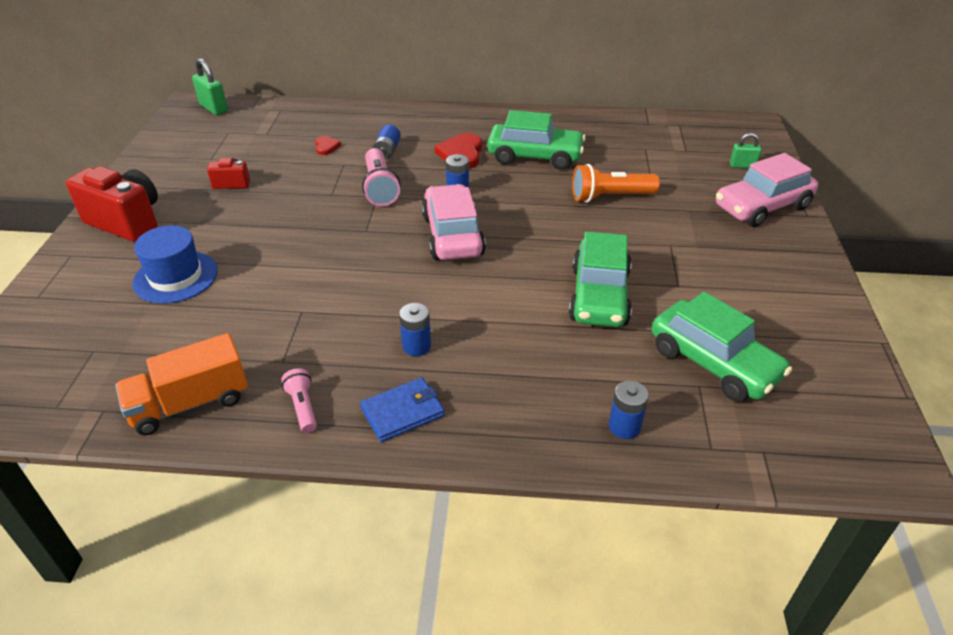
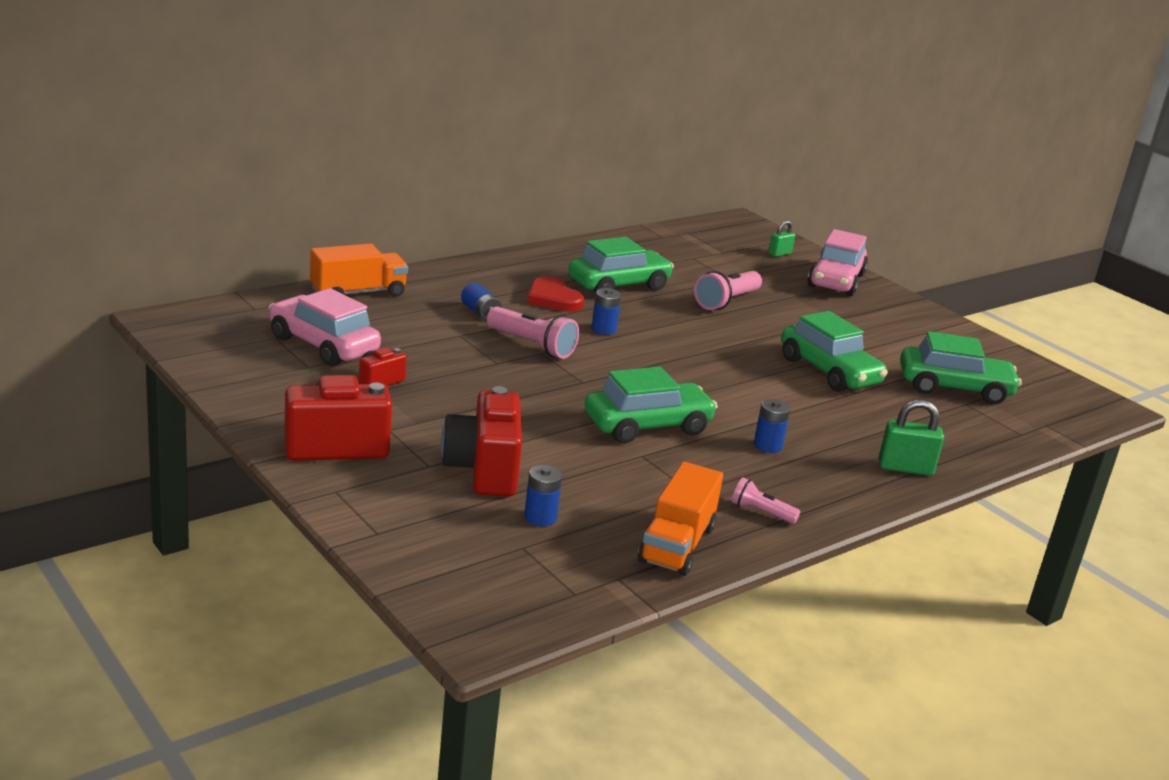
camera: 45 degrees left, 15 degrees down
(175, 277) = (483, 470): blue hat -> red camera
(213, 108) = (207, 318): green padlock -> green padlock (905, 468)
(326, 147) = (413, 324): red heart -> none
(332, 113) = (358, 293): none -> orange truck
(349, 287) = (647, 426): none -> green car
(402, 412) = (829, 487): blue wallet -> none
(452, 235) = (659, 364): pink car -> pink car (323, 345)
(610, 197) = (726, 301): orange flashlight -> pink flashlight
(624, 427) = (963, 441): blue battery -> blue battery (540, 517)

